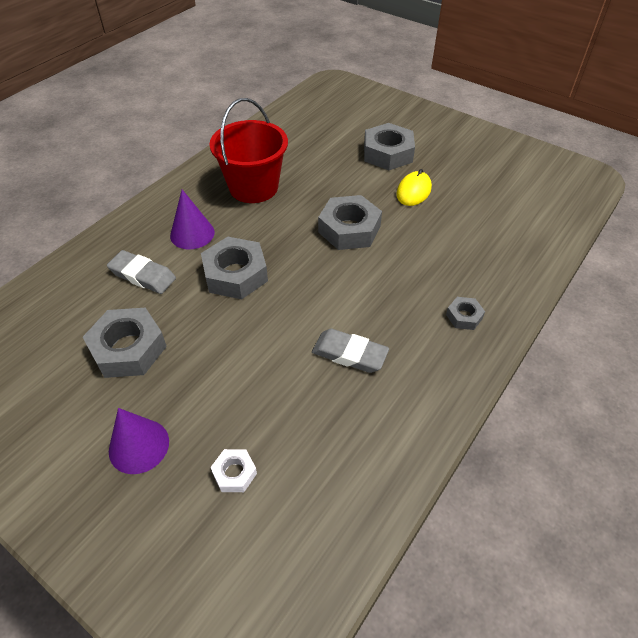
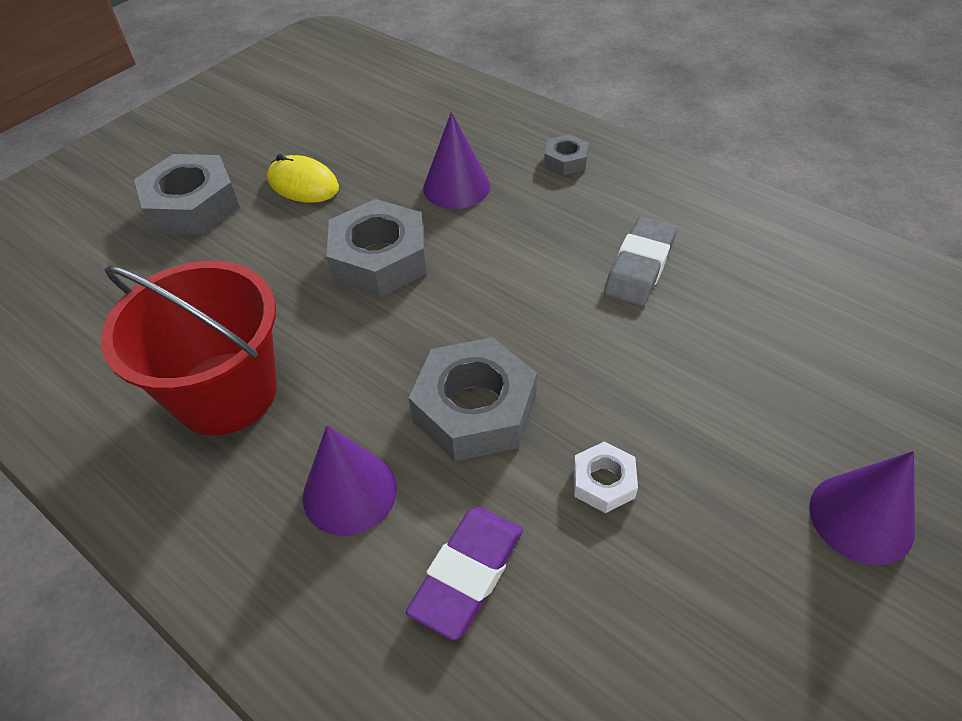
camera: 85 degrees left, 0 degrees up
(128, 349) = (665, 569): grey nut -> none
(142, 275) = (467, 574): grey eraser -> purple eraser
(234, 473) = (865, 387): white nut -> white nut (603, 482)
(422, 258) = (456, 187): none -> purple cone

